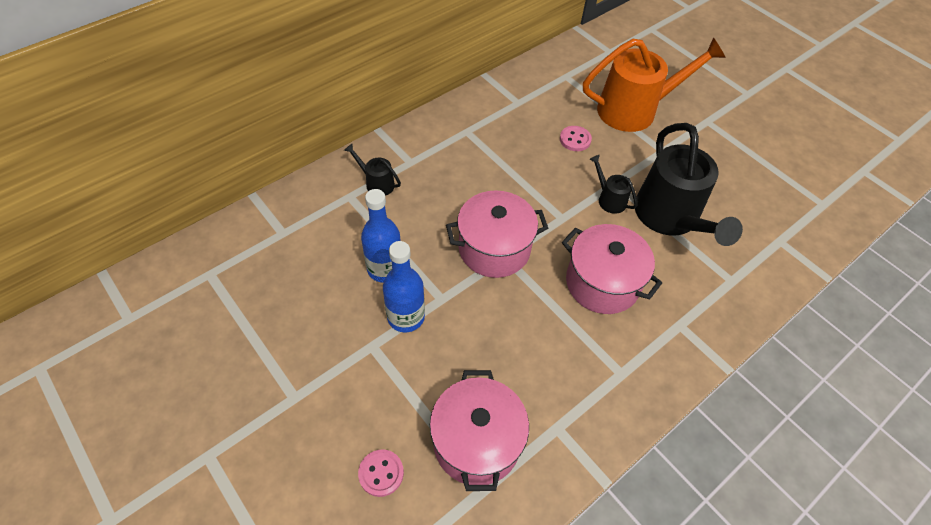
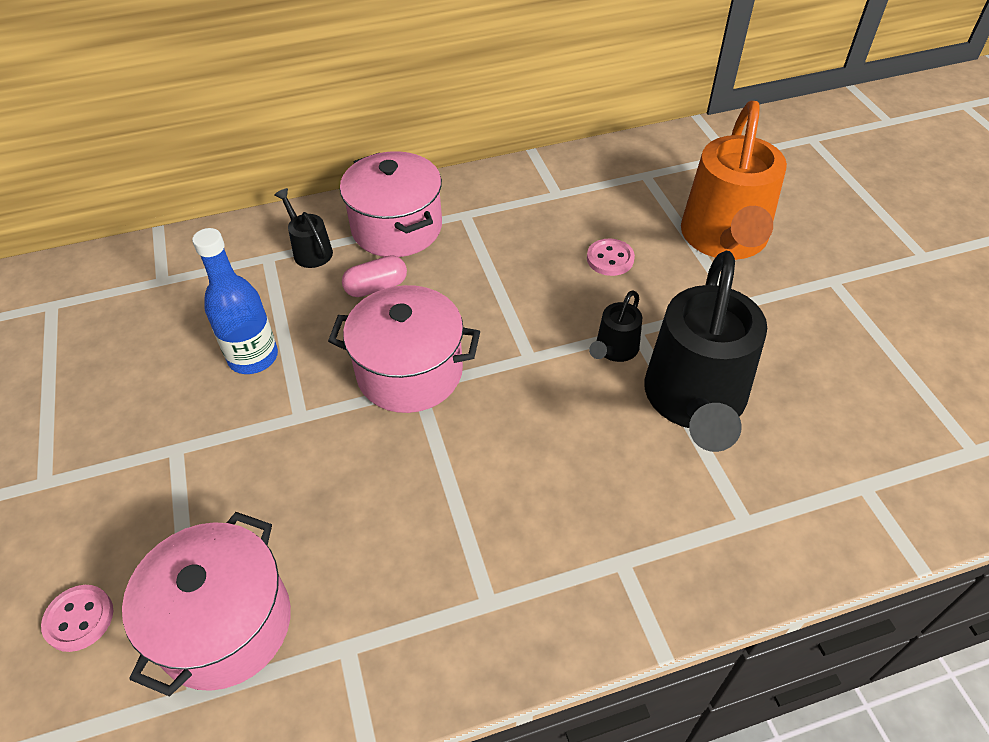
camera: 25 degrees right, 5 degrees down
(406, 317) = (240, 425): blue bottle -> none
(438, 197) = (376, 287): none -> pink capsule
(602, 283) = (535, 463): pink pot -> pink pot (397, 228)
(609, 199) = (614, 350): black watering can -> black watering can turned 135 degrees counterclockwise
(635, 110) = (724, 240): orange watering can -> orange watering can turned 90 degrees clockwise

